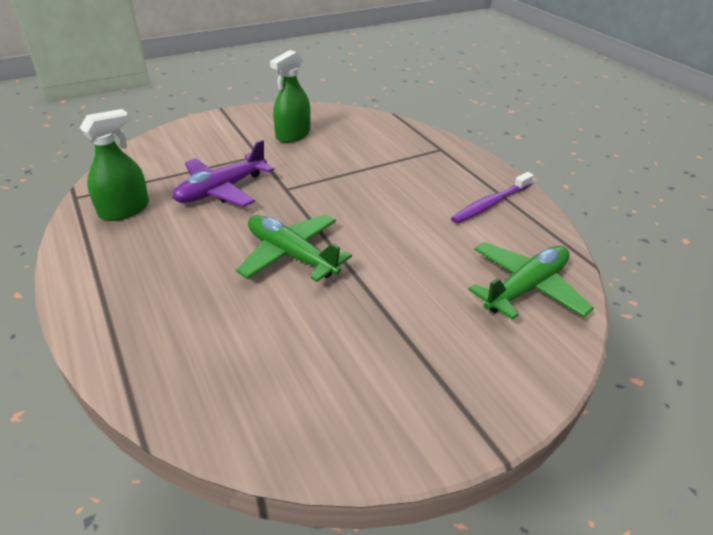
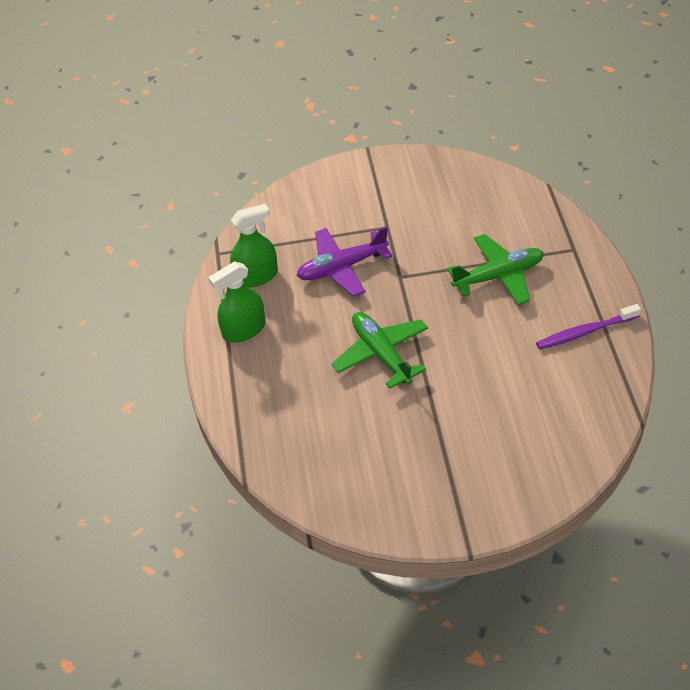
camera: 25 degrees right, 10 degrees up
(293, 135) = (429, 202): green spray bottle -> green spray bottle (244, 329)
(526, 288) = (563, 429): green plane -> green plane (498, 276)

